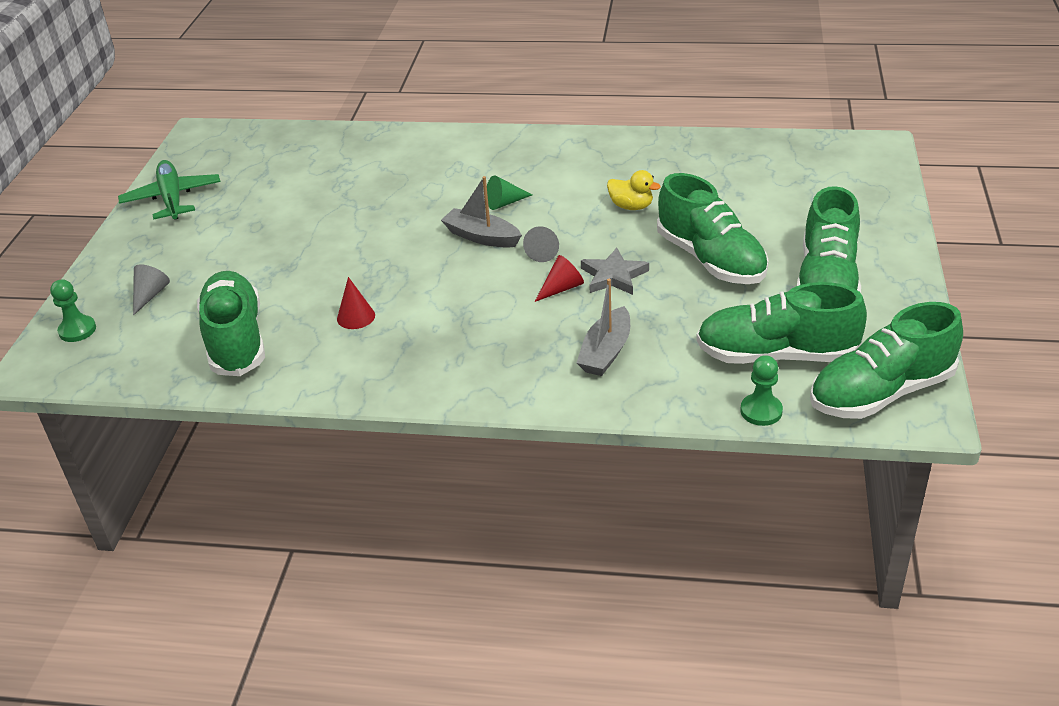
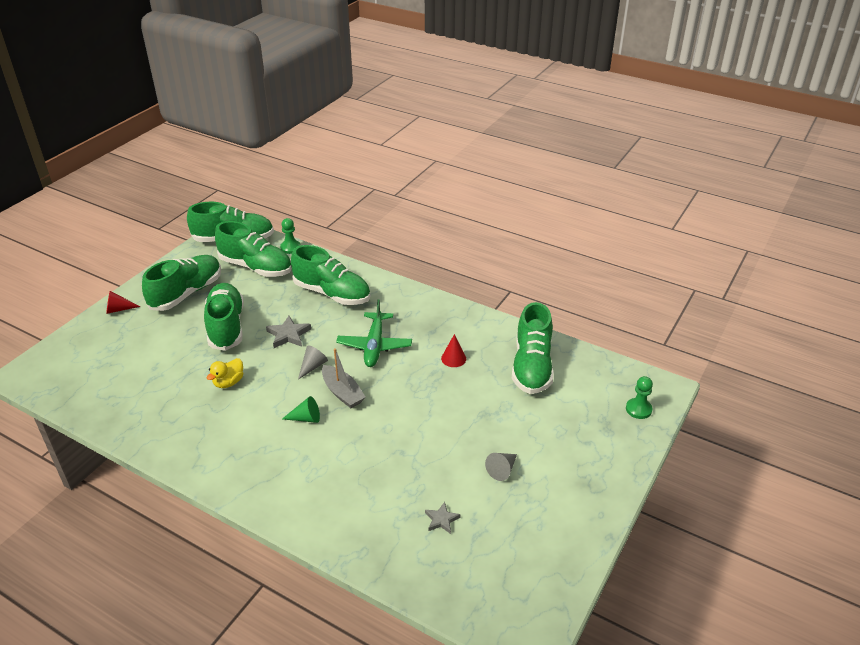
camera: 160 degrees left, 0 degrees up
(150, 295) = (587, 423): grey cone -> grey cone (502, 470)
(172, 199) = (566, 531): green plane -> green plane (374, 345)
(303, 173) = (441, 520): none -> grey star
(561, 288) = (323, 337): red cone -> red cone (118, 309)
(606, 352) = (332, 293): grey boat -> green shoe
(631, 206) = (228, 382): yellow duck -> yellow duck turned 105 degrees counterclockwise

